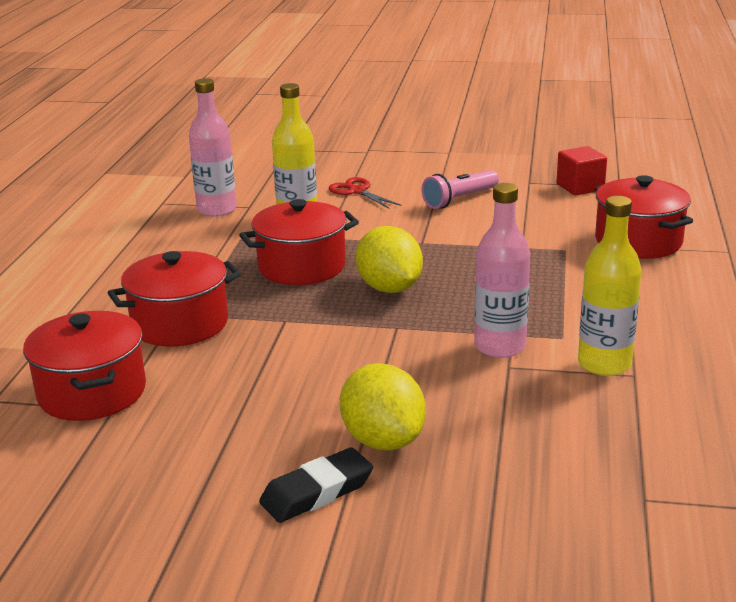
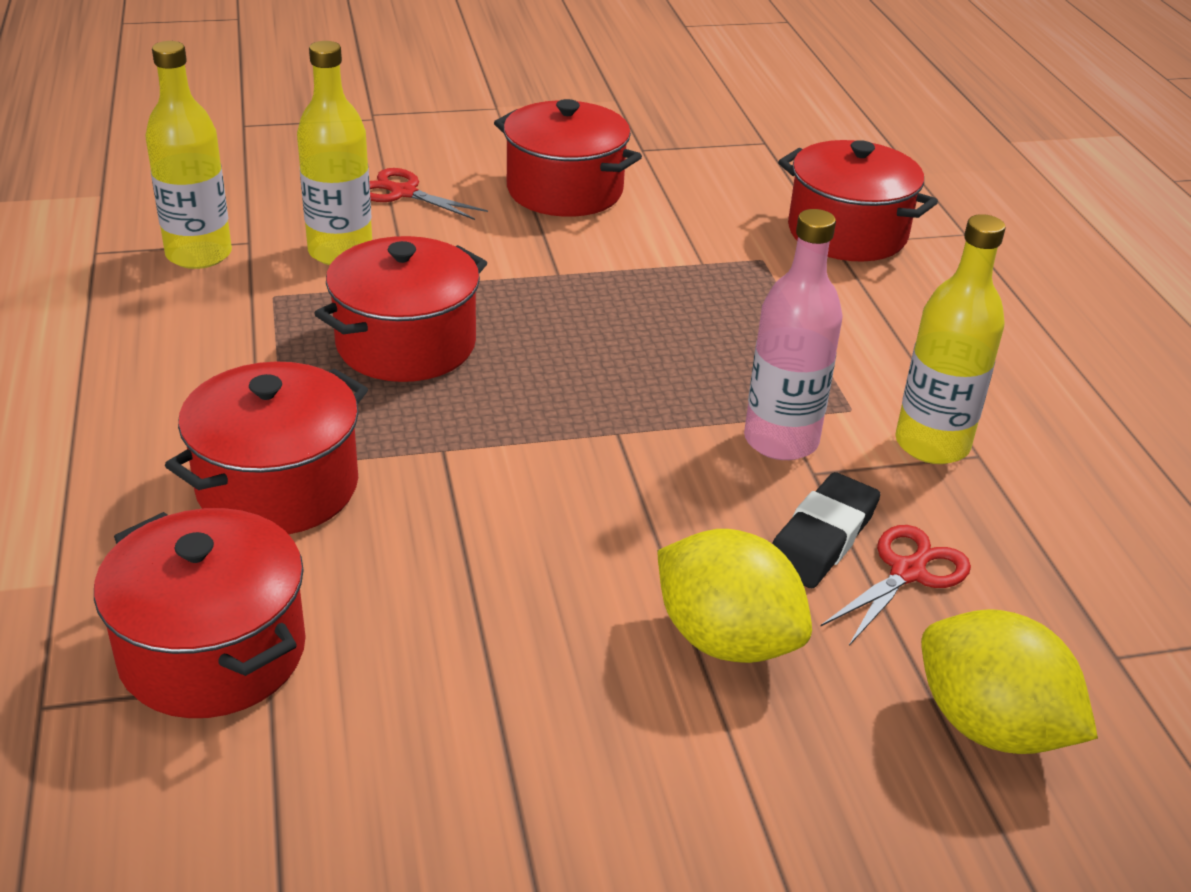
camera: 25 degrees left, 10 degrees up
(217, 210) = (199, 254): pink bottle -> yellow bottle
(317, 492) = (691, 757): black eraser -> black eraser (821, 538)
(389, 288) = (563, 364): yellow lemon -> yellow lemon (990, 726)
(459, 199) = (564, 190): pink flashlight -> red pot
(530, 428) = (907, 572): none -> red scissors
(580, 187) = (716, 150): red cube -> none

